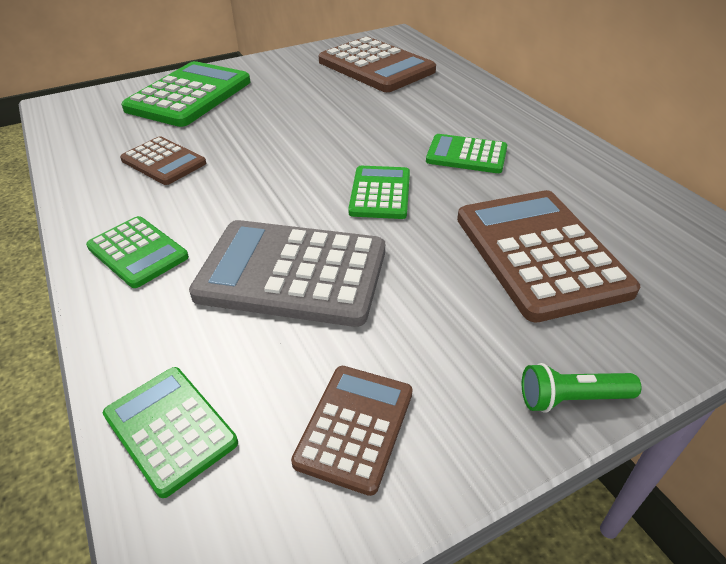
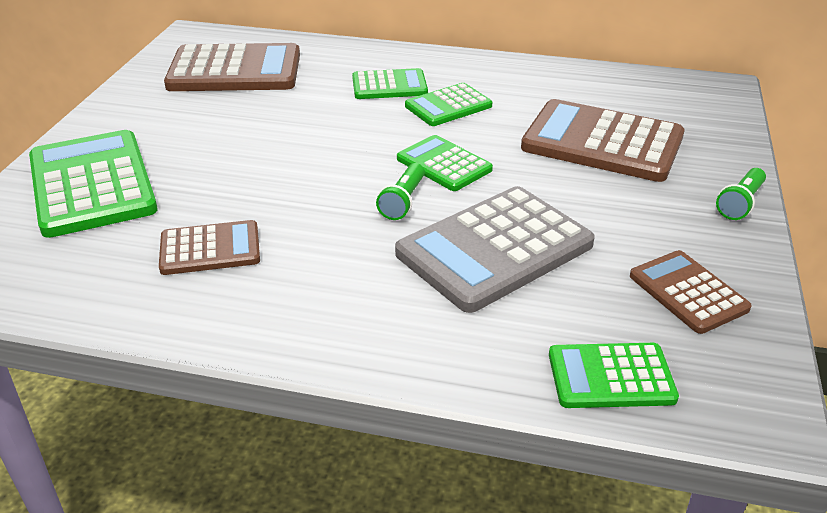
camera: 50 degrees left, 5 degrees down
(138, 252) = (354, 318): green calculator -> green calculator (389, 85)
(305, 201) = (403, 201): none -> green flashlight

